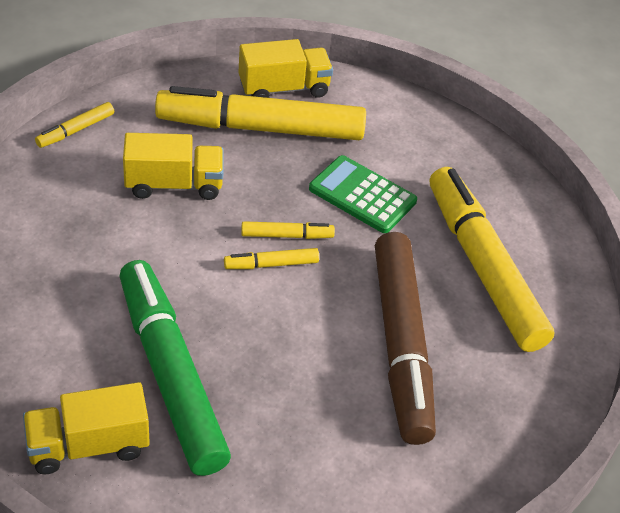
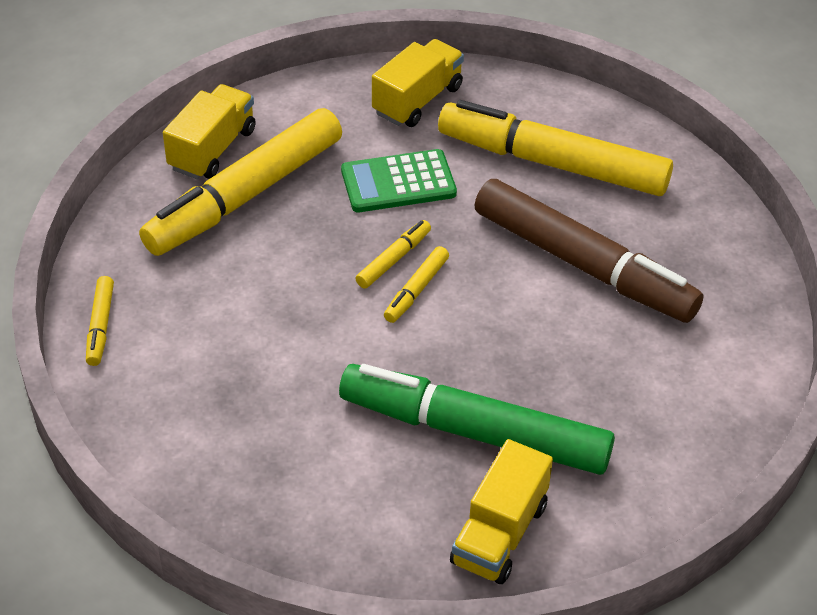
camera: 45 degrees left, 0 degrees up
(174, 184) = (251, 297): yellow truck -> yellow truck (417, 100)

